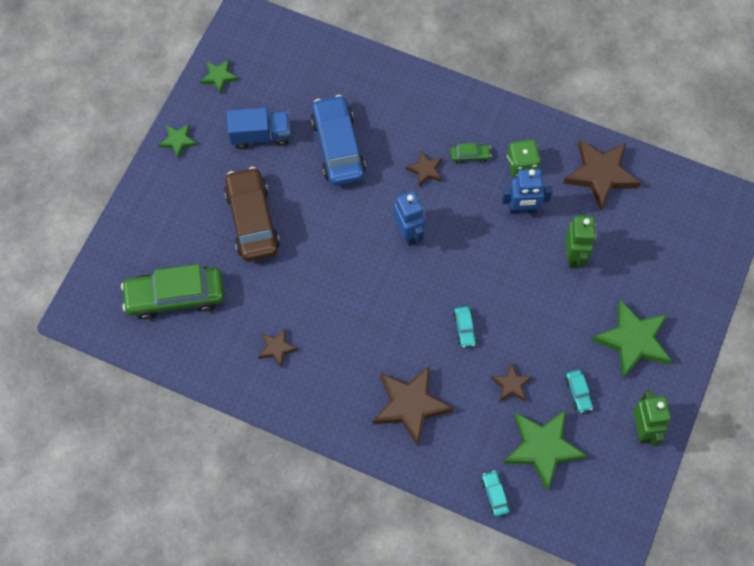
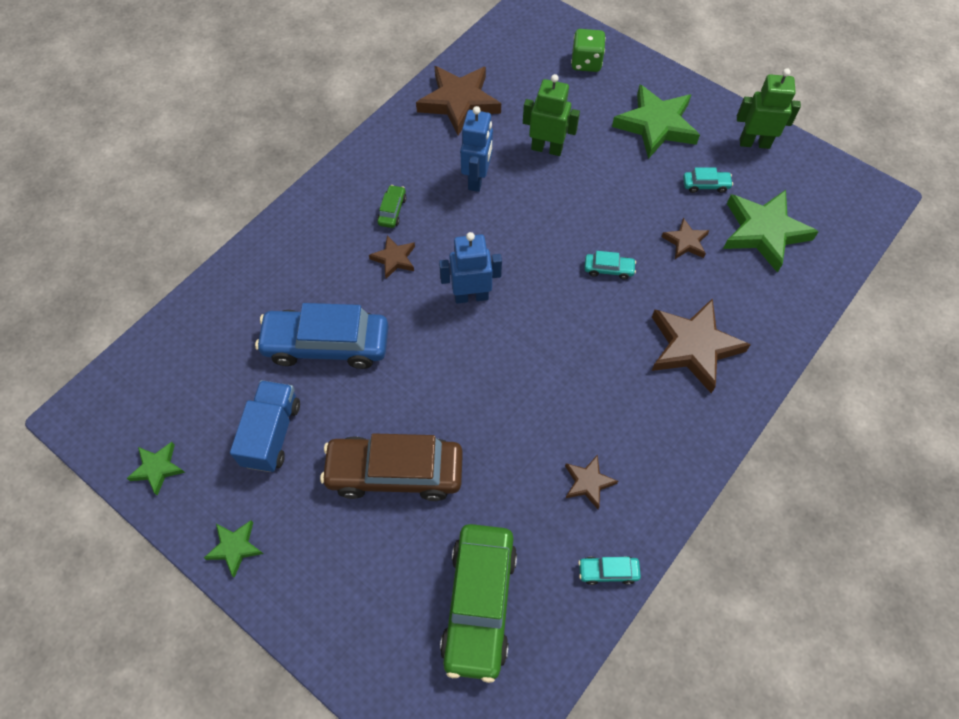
camera: 75 degrees left, 5 degrees down
(494, 495) = (813, 289): turquoise car -> turquoise car (608, 571)
(522, 164) = (421, 166): green dice -> green dice (586, 62)

